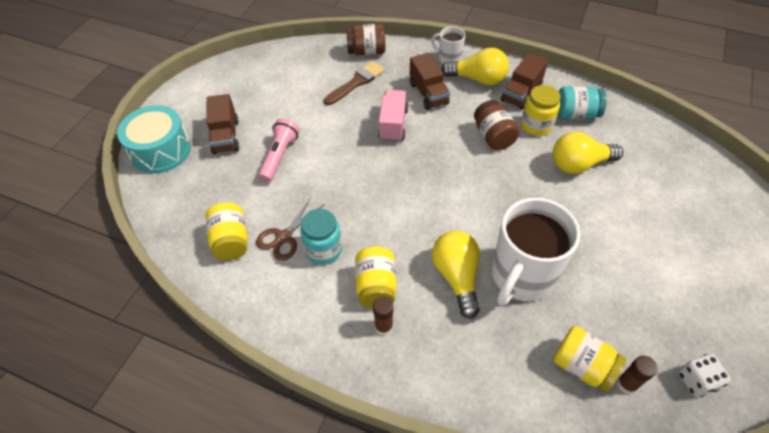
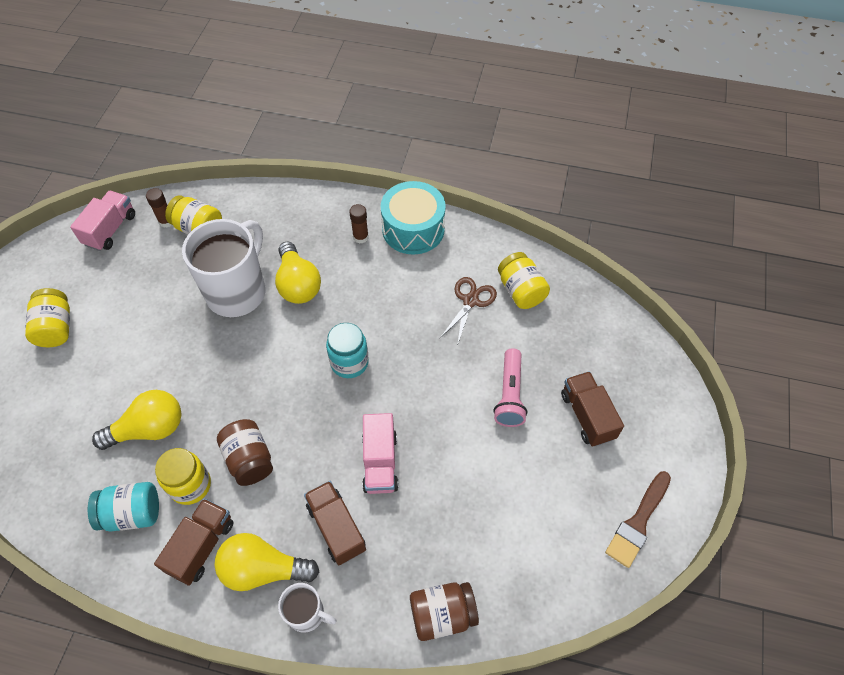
camera: 170 degrees right, 5 degrees up
(161, 150) = (654, 385): turquoise drum -> turquoise drum (413, 229)
(323, 250) = (428, 293): turquoise jar -> turquoise jar (349, 362)
(356, 82) = (444, 537): brown brush -> brown brush (638, 522)
(376, 286) = (372, 267): yellow jar -> yellow jar (56, 328)
(696, 381) = (110, 229): white dice -> pink truck

